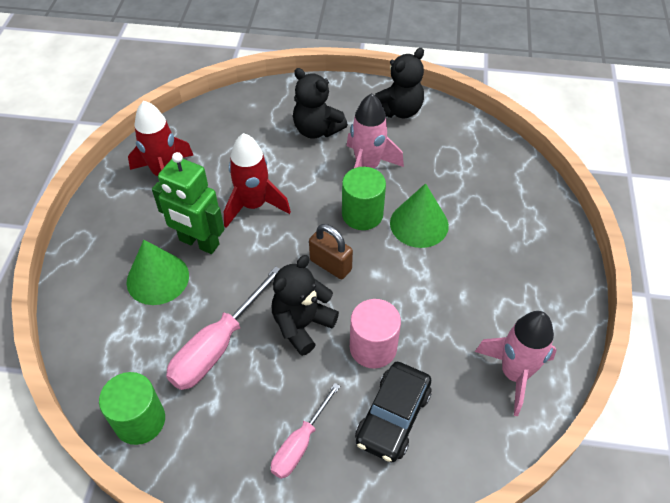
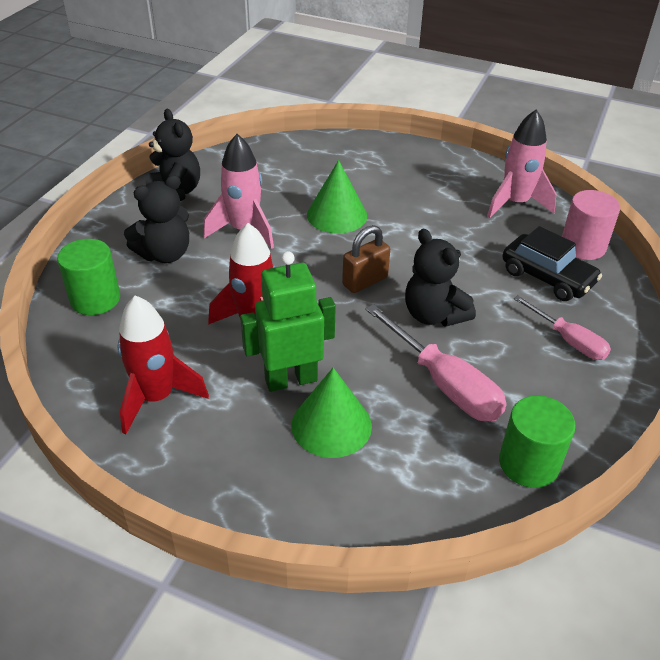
camera: 75 degrees left, 10 degrees down
(199, 243) = (291, 379): green robot -> green robot turned 150 degrees counterclockwise
(362, 214) = (307, 247): green cylinder -> green cylinder (95, 299)
(373, 347) = (472, 273): pink cylinder -> pink cylinder (583, 246)

